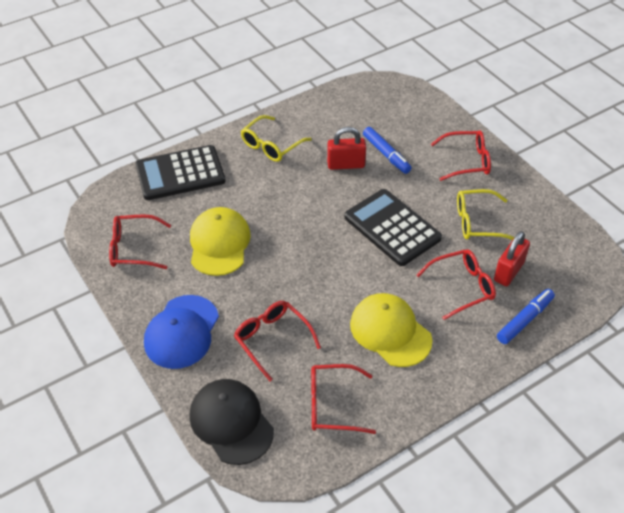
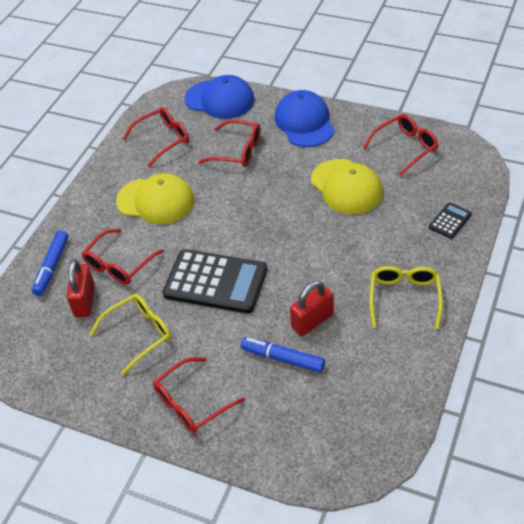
camera: 150 degrees right, 0 degrees up
(180, 173) = (450, 221): black calculator -> black calculator, size x0.45
(231, 422) = (220, 99): black cap -> blue cap

